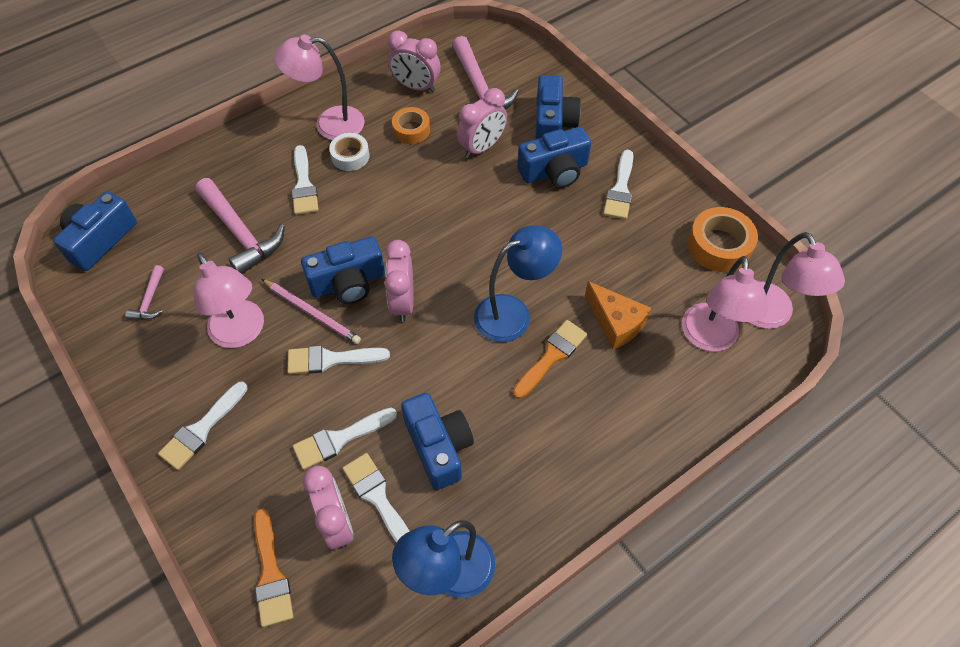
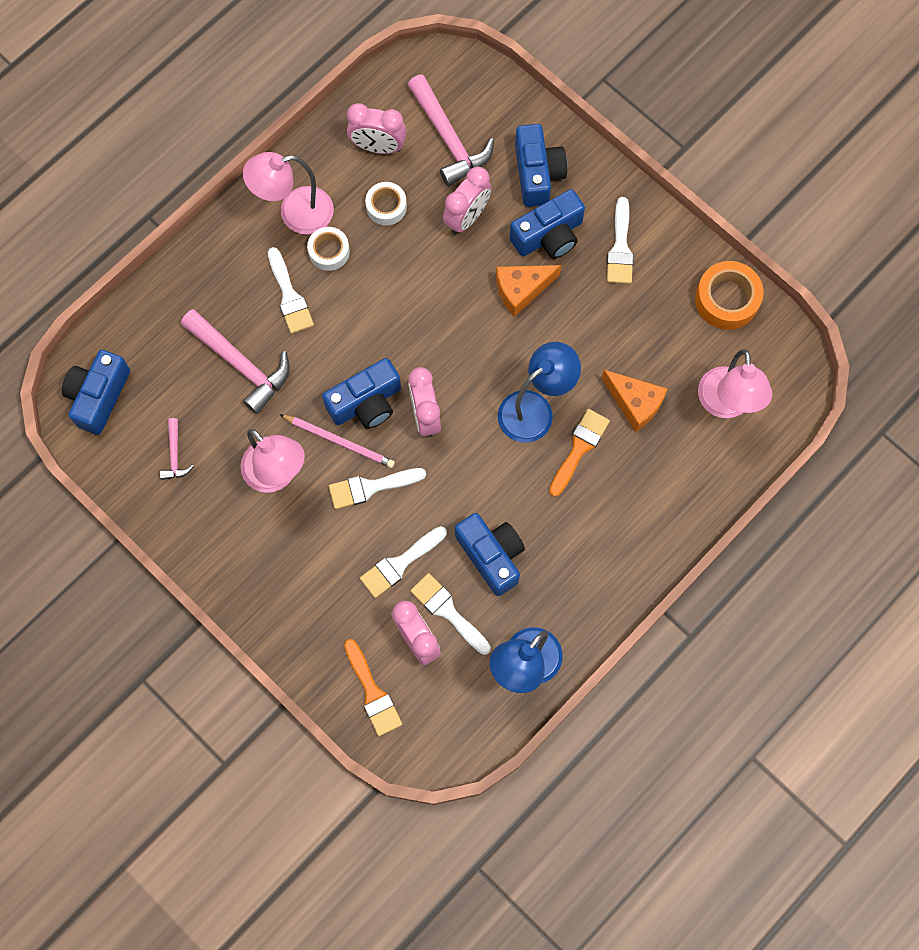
camera: 10 degrees left, 15 degrees up
(201, 429) = (270, 576): white brush -> none
(411, 130) = (386, 206): orange tape -> white tape
(520, 210) = (521, 290): none -> orange cheese
(770, 316) = (781, 370): pink lamp -> none

